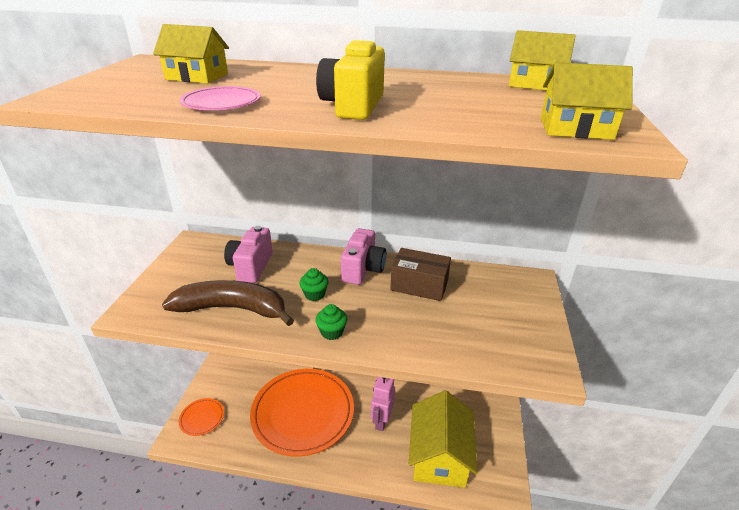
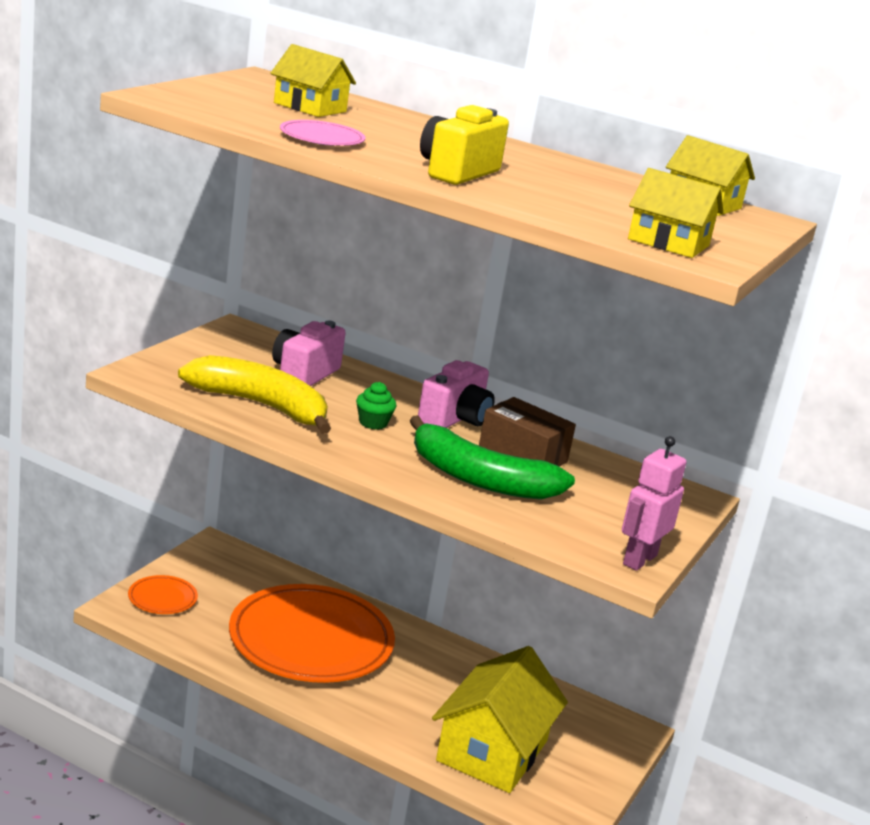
camera: 15 degrees right, 10 degrees down
(232, 309) = (261, 405): brown banana -> yellow banana
(332, 332) = (373, 460): green cupcake -> none
(381, 421) = (426, 687): pink robot -> pink robot (639, 560)
(407, 320) = (479, 479): none -> green banana

